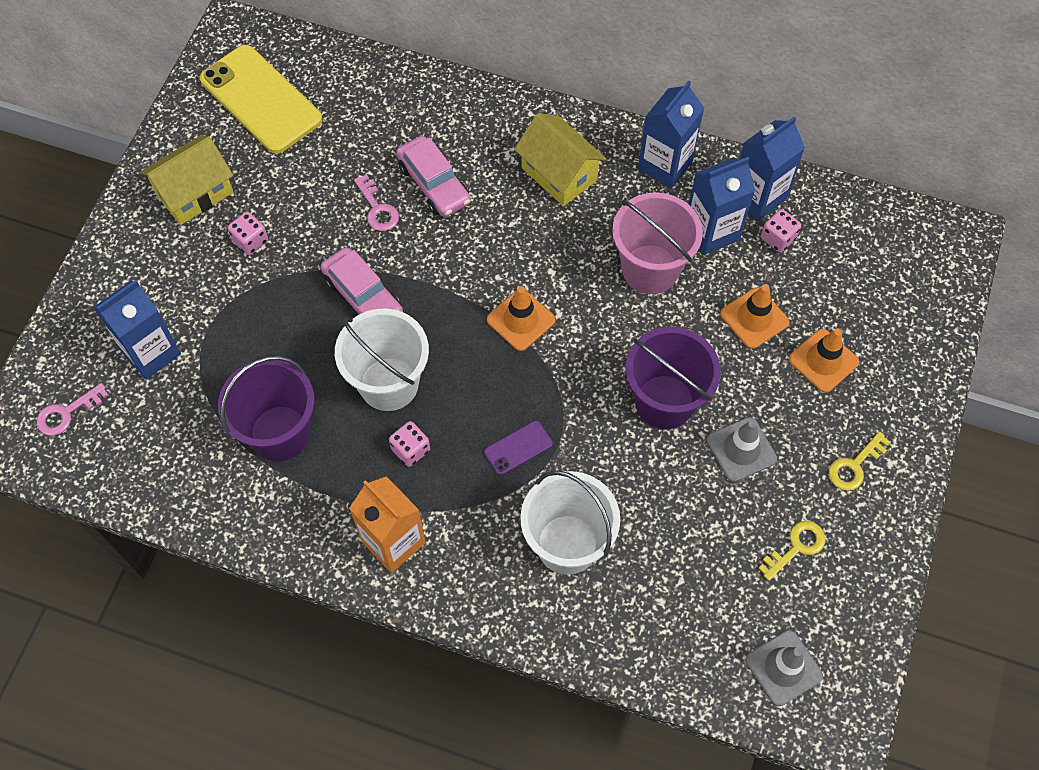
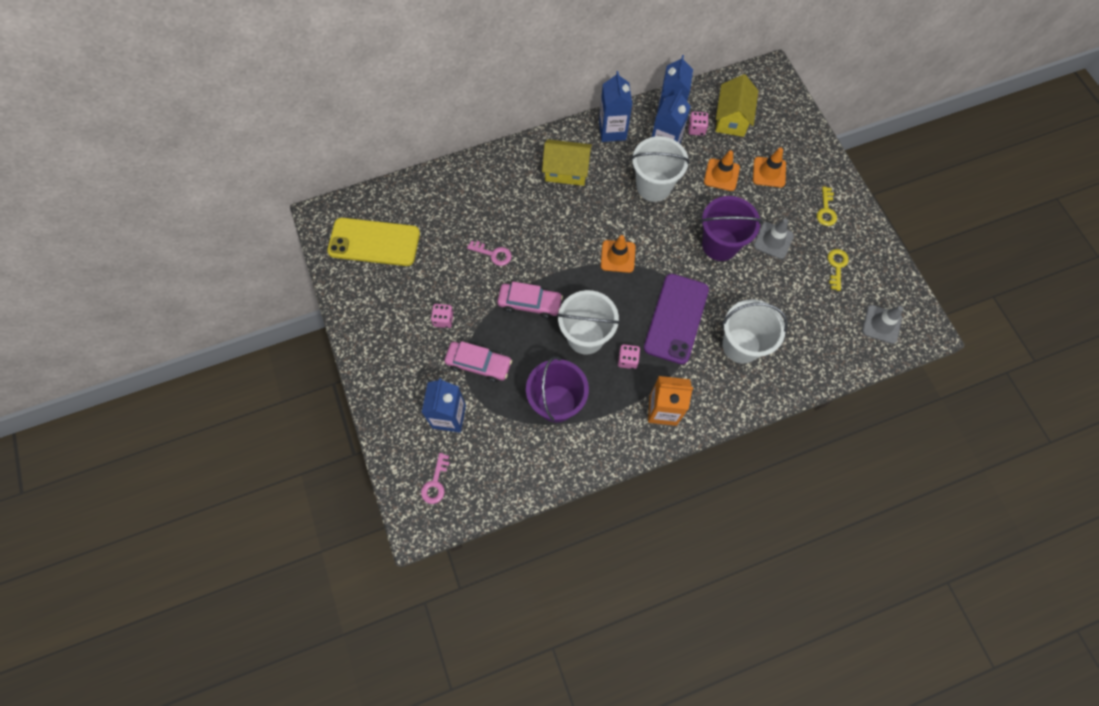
camera: 40 degrees left, 5 degrees up
(195, 193) = (388, 317): yellow house -> yellow house (732, 119)
(434, 184) = (509, 220): pink car -> pink car (478, 364)
(518, 448) = (676, 318): purple phone -> purple phone, size x2.24
(650, 269) = (653, 186): pink bucket -> white bucket

